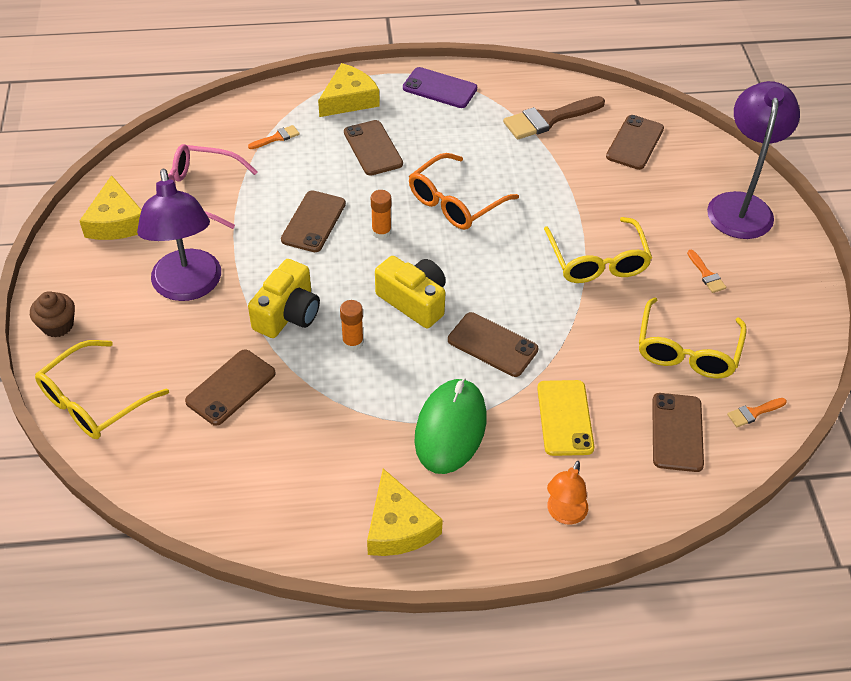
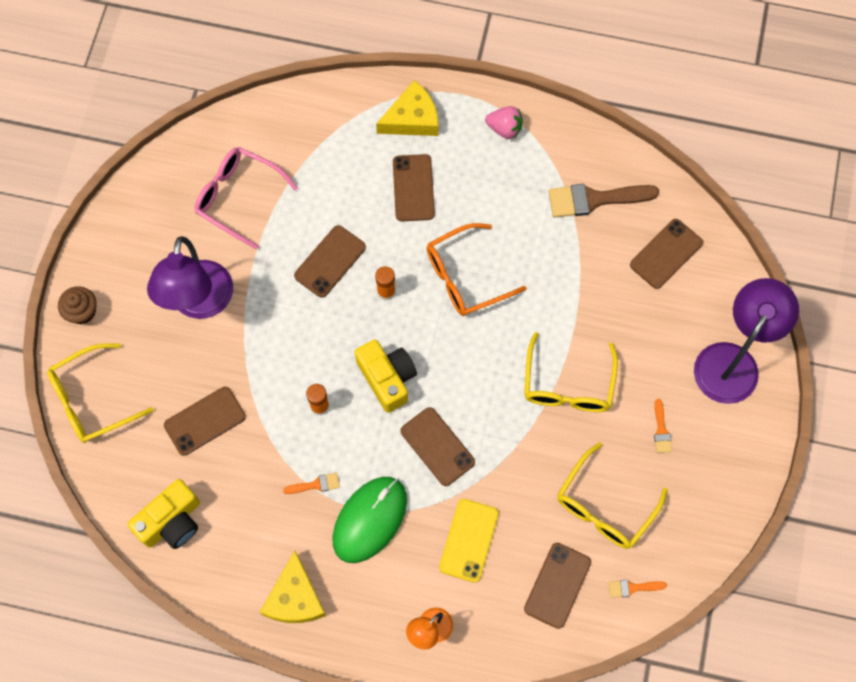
camera: 20 degrees right, 20 degrees up
(116, 221) = (158, 209): yellow cheese -> none
(277, 138) = (329, 149): orange brush -> orange brush (316, 484)
(287, 314) = (275, 358): yellow camera -> yellow camera (171, 521)
(439, 88) = (504, 129): purple phone -> pink strawberry

